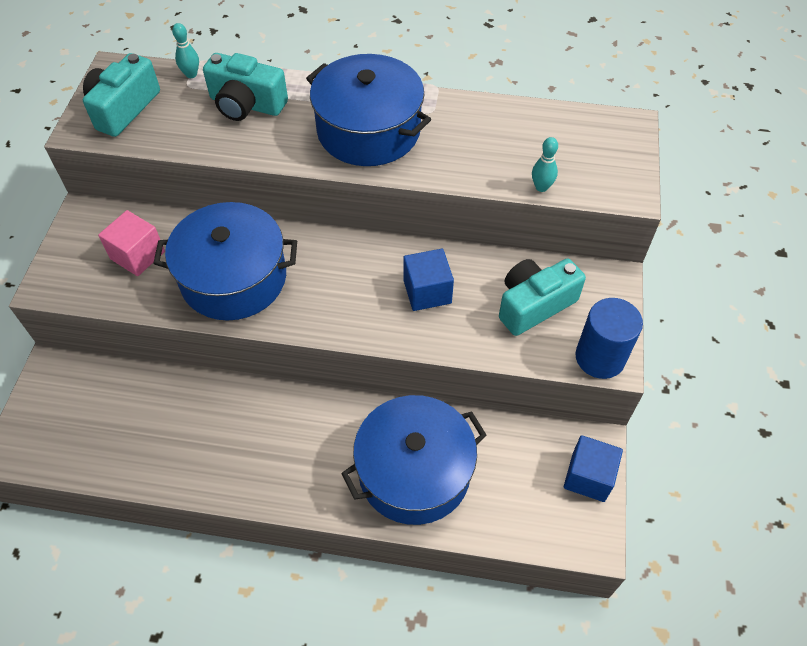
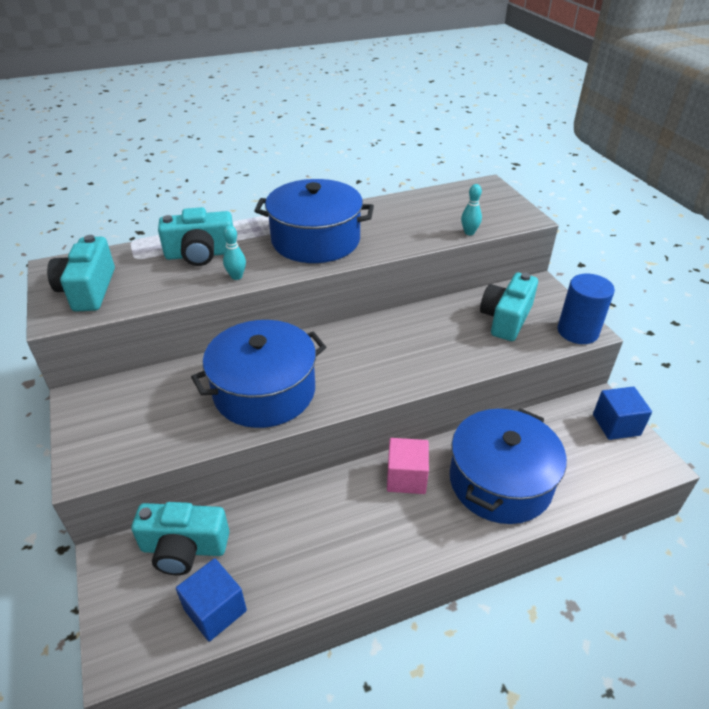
camera: 30 degrees left, 15 degrees down
(108, 388) = (184, 548): none -> turquoise camera
(138, 255) = (160, 409): pink cube -> pink cube (406, 477)
(191, 74) = (133, 250): turquoise bowling pin -> turquoise bowling pin (236, 276)
(427, 291) = (426, 340): blue cube -> blue cube (215, 610)

